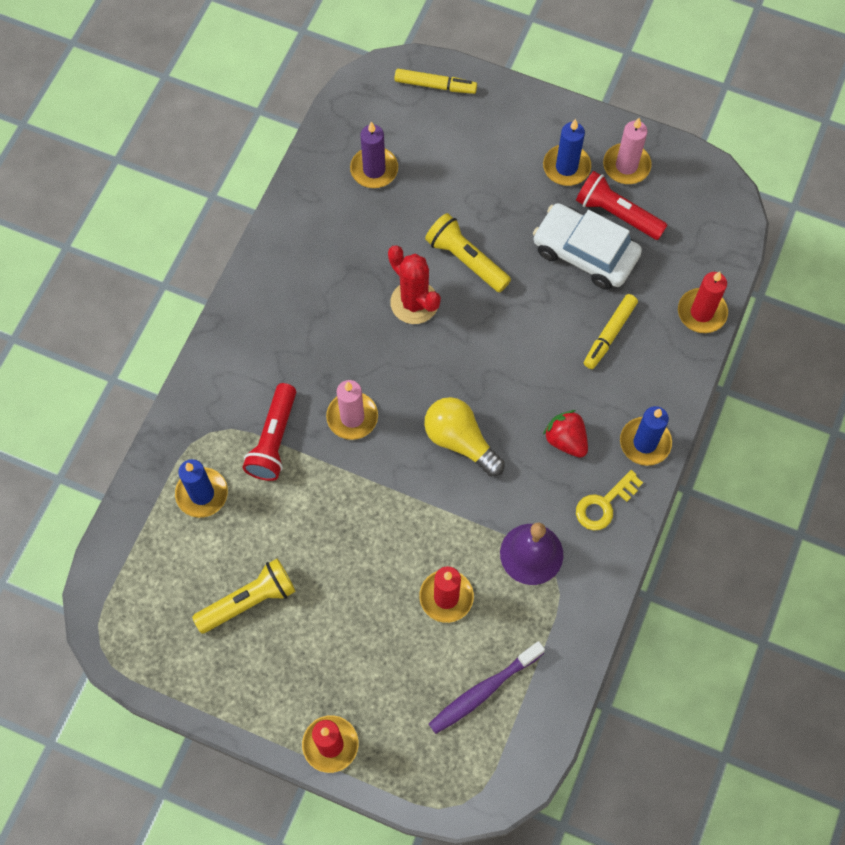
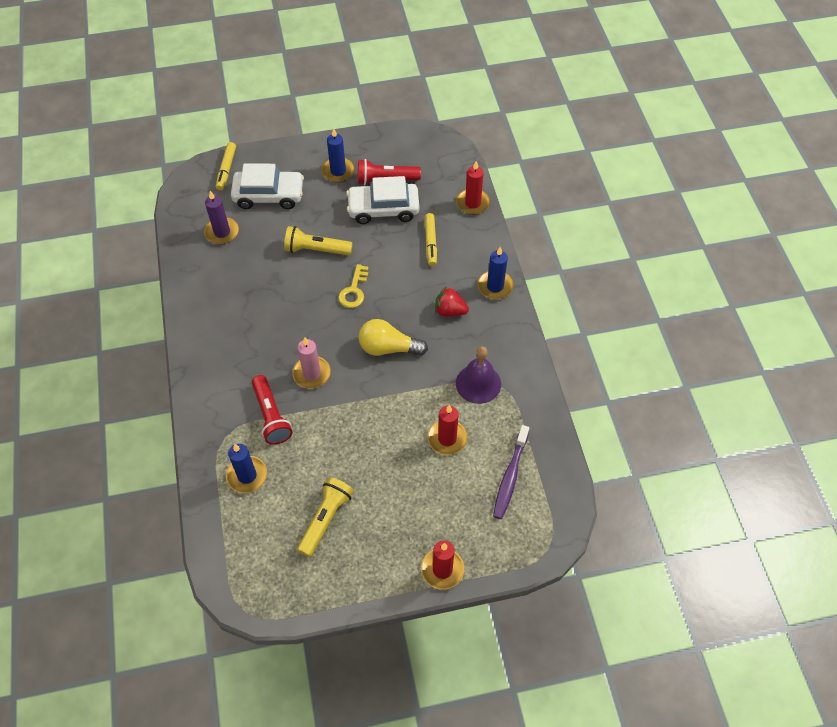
camera: 35 degrees left, 10 degrees down
(414, 303) = (302, 289): red cactus -> none
(435, 85) = (226, 169): yellow marker -> yellow marker turned 120 degrees clockwise
(461, 151) = (269, 195): none -> white car
(604, 505) = (498, 332): yellow key -> yellow key (354, 291)
(626, 166) = (372, 153): pink candle -> none

